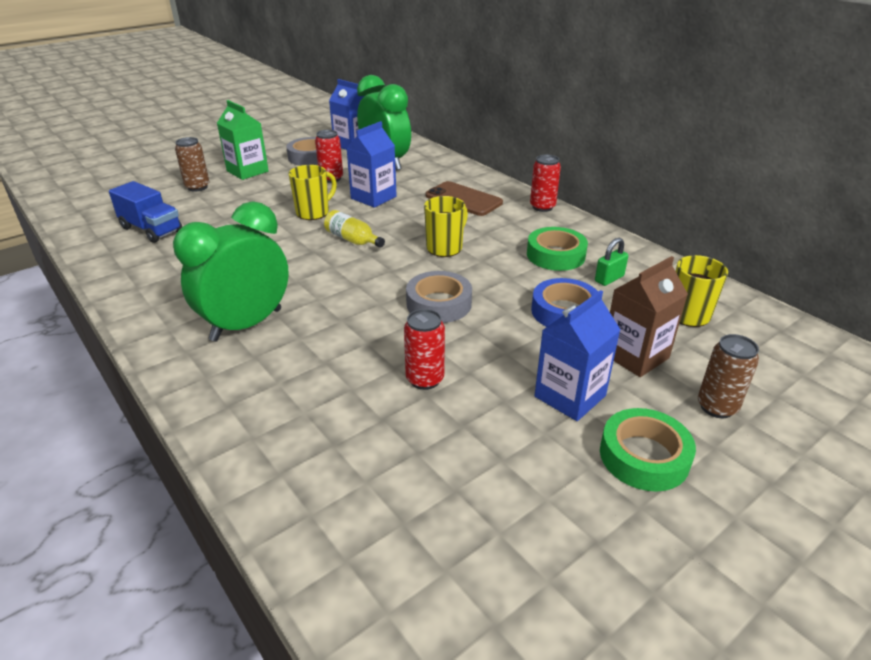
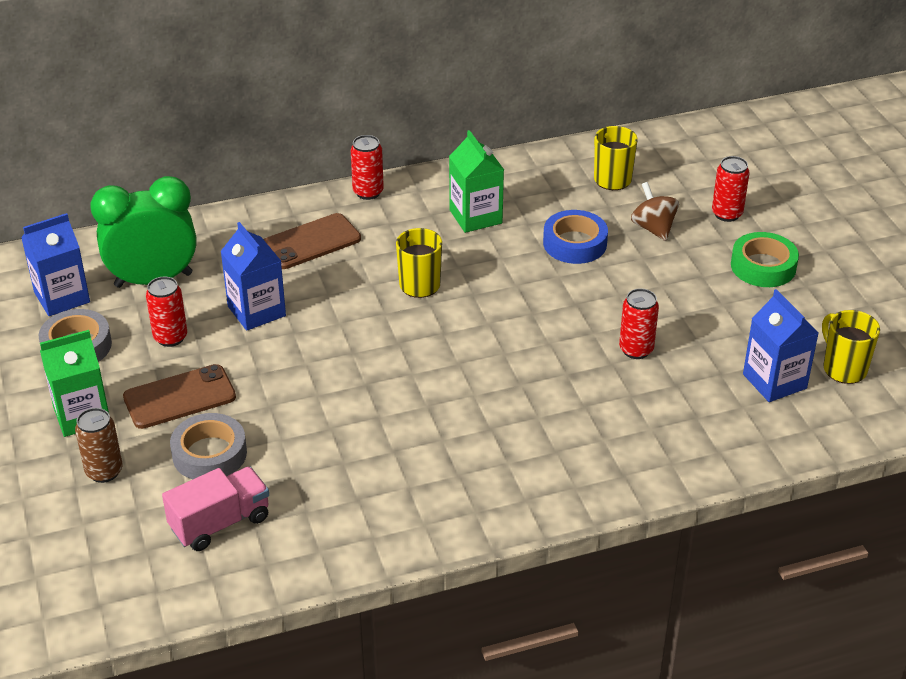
camera: 70 degrees left, 5 degrees up
(151, 229) = (220, 523): blue truck -> pink truck
(246, 325) = (498, 451): green clock -> none
(273, 193) = (179, 397): none -> brown phone
(314, 213) = (266, 368): yellow mug -> yellow mug (843, 368)
(352, 240) = (359, 348): yellow bottle -> none
(439, 304) = (524, 314): grey tape -> grey tape (209, 454)
(555, 255) = (475, 216): green tape -> green carton
(570, 396) = (688, 278): blue carton -> blue carton (774, 381)
(609, 279) = (535, 200): green padlock -> none
(635, 356) = (653, 228): brown carton -> brown spinning top
(716, 407) = (727, 214): brown can -> red can

